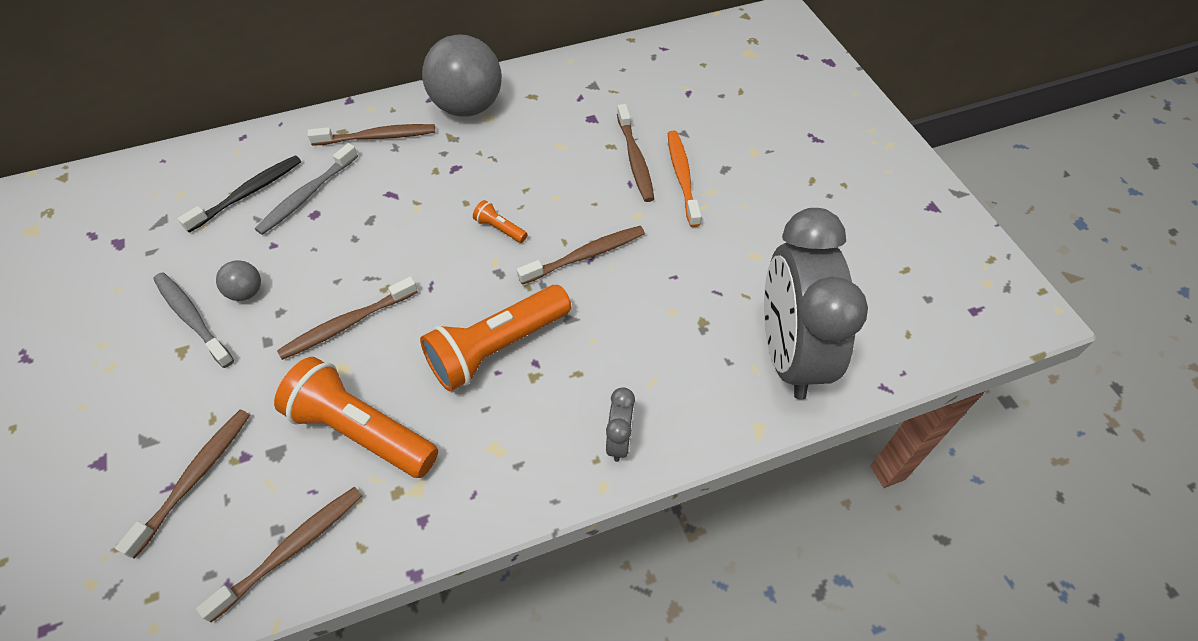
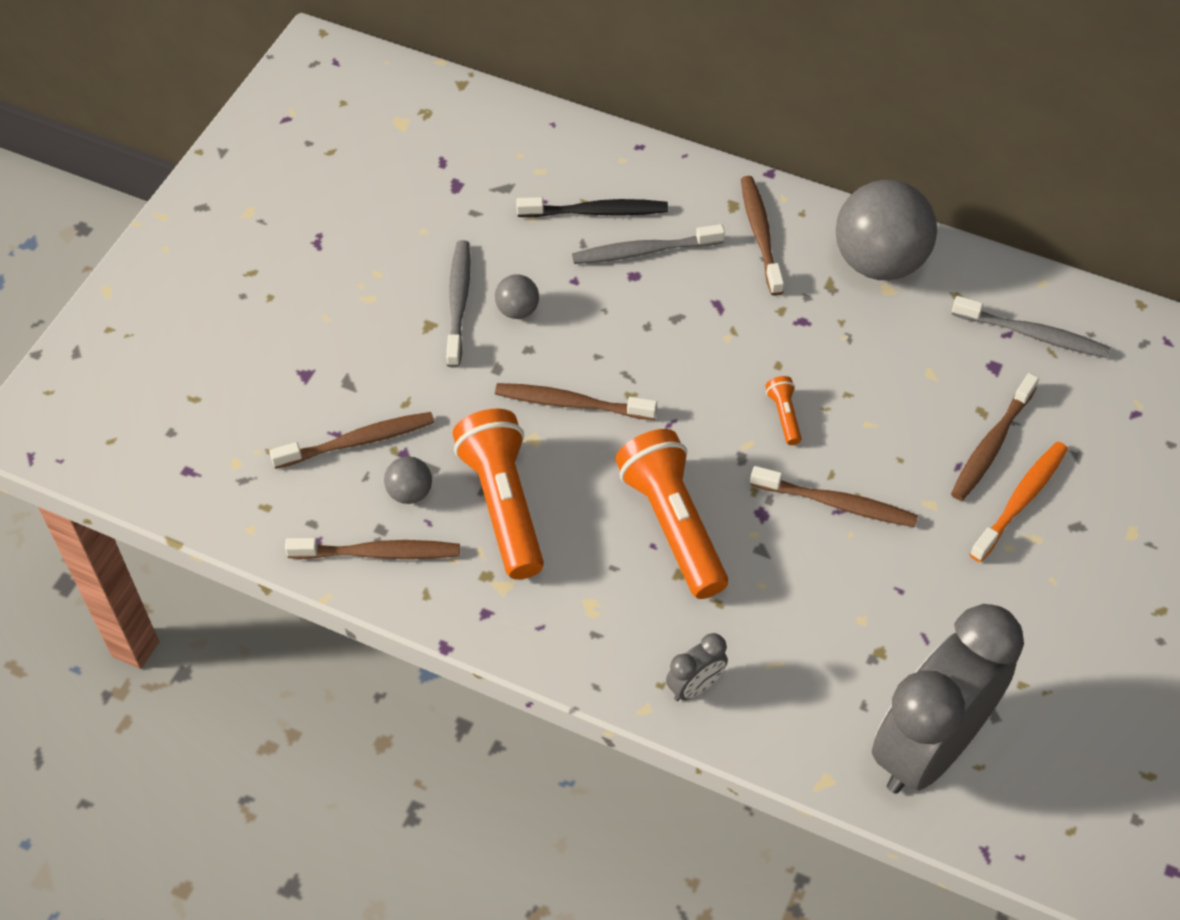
camera: 45 degrees right, 0 degrees up
(276, 482) = (410, 492): none -> grey ball
(377, 137) = (760, 234): brown toothbrush -> brown toothbrush turned 135 degrees counterclockwise
(497, 348) = (672, 524): orange flashlight -> orange flashlight turned 60 degrees clockwise
(593, 89) = (1033, 334): none -> grey toothbrush

